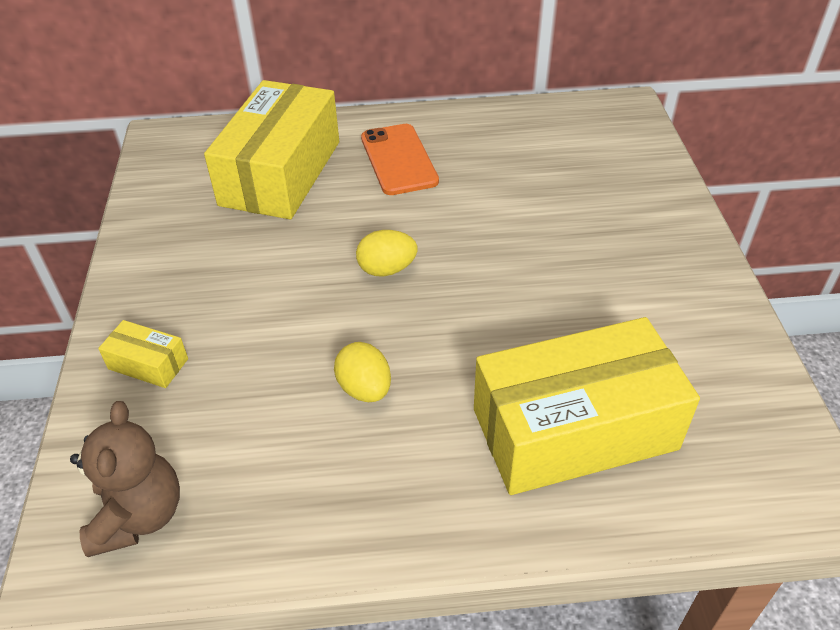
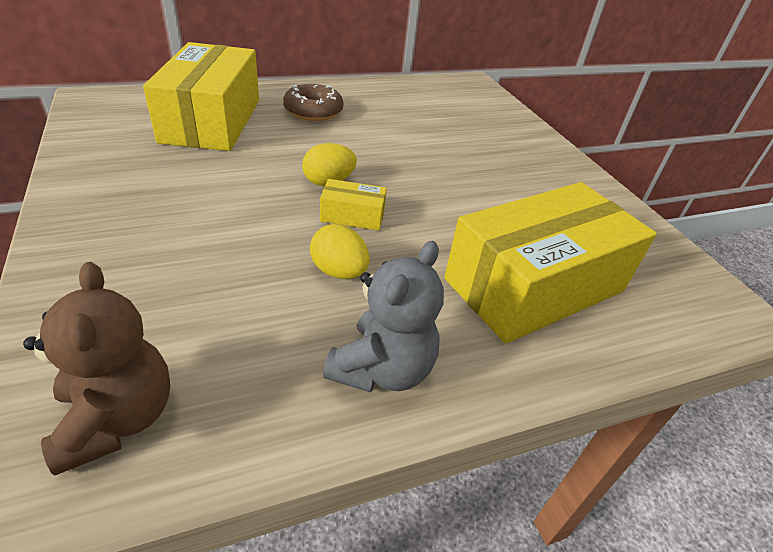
camera: 20 degrees left, 5 degrees down
(148, 364) = (105, 269): yellow box -> yellow box (352, 216)
(375, 504) = (382, 369): none -> grey teddy bear
(399, 160) = (313, 111): orange phone -> brown donut

